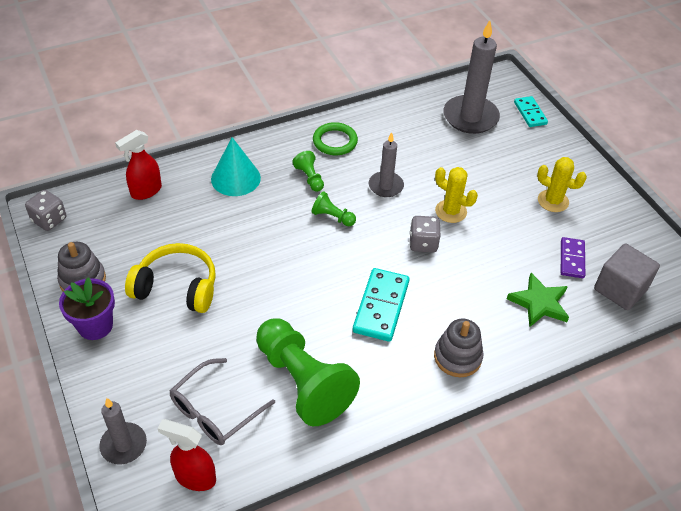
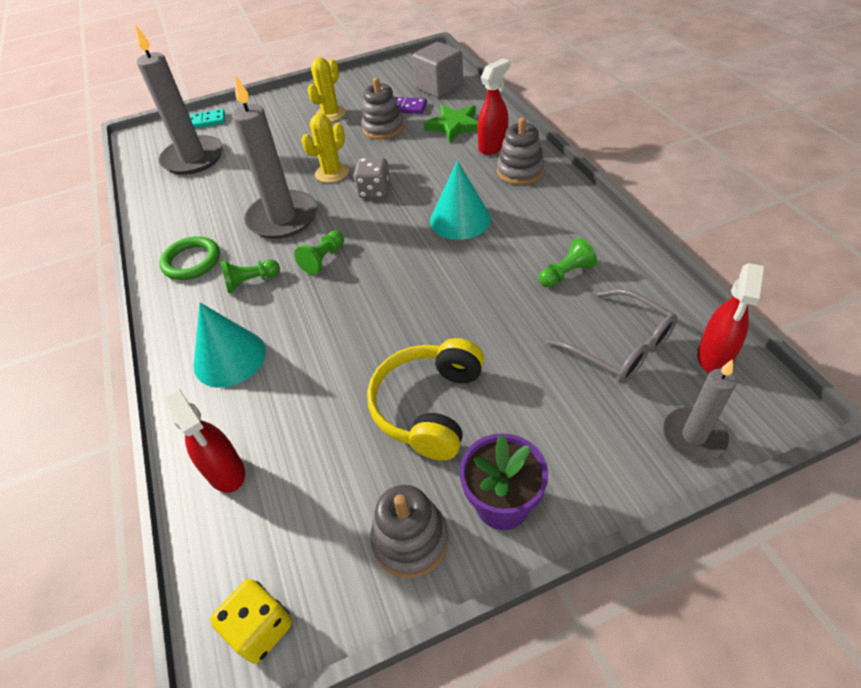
camera: 80 degrees left, 0 degrees up
(49, 220) = (260, 628): grey dice -> yellow dice
(303, 382) = (566, 274): green pawn -> green pawn, size x0.43
(381, 306) = (460, 219): turquoise domino -> turquoise cone
(386, 186) = (283, 218): grey candle -> grey candle, size x1.72
(502, 336) = (493, 146): none -> red spray bottle
(530, 244) = (383, 128): none -> grey stacking toy

